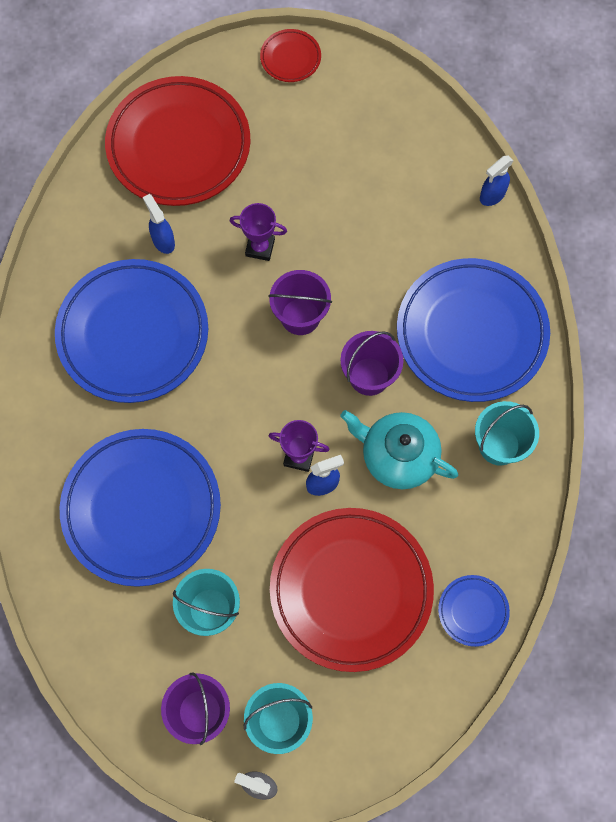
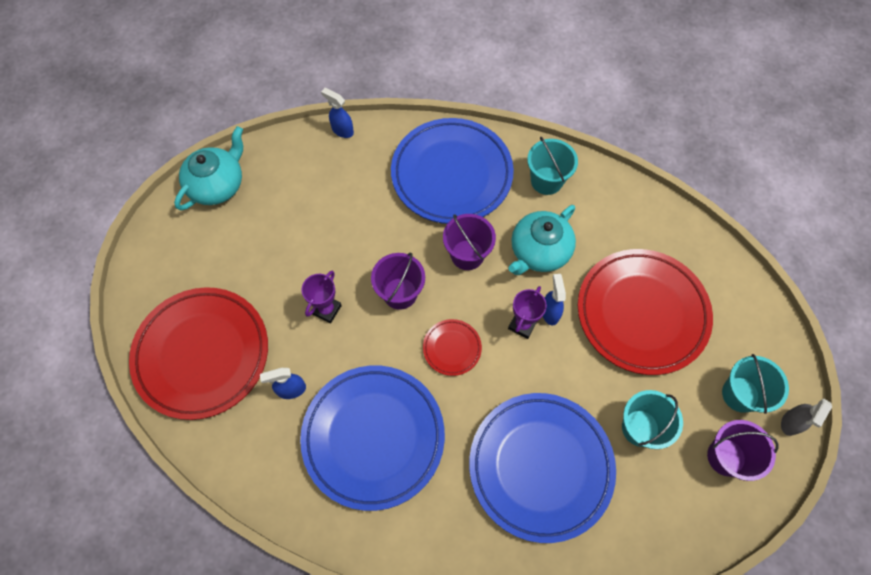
camera: 75 degrees left, 5 degrees down
(290, 58) = (157, 241): red plate -> red plate (452, 348)
(376, 91) = (217, 185): none -> turquoise teapot
(473, 611) = (671, 232): blue plate -> none
(492, 195) = (342, 130): blue spray bottle -> blue spray bottle turned 150 degrees clockwise

